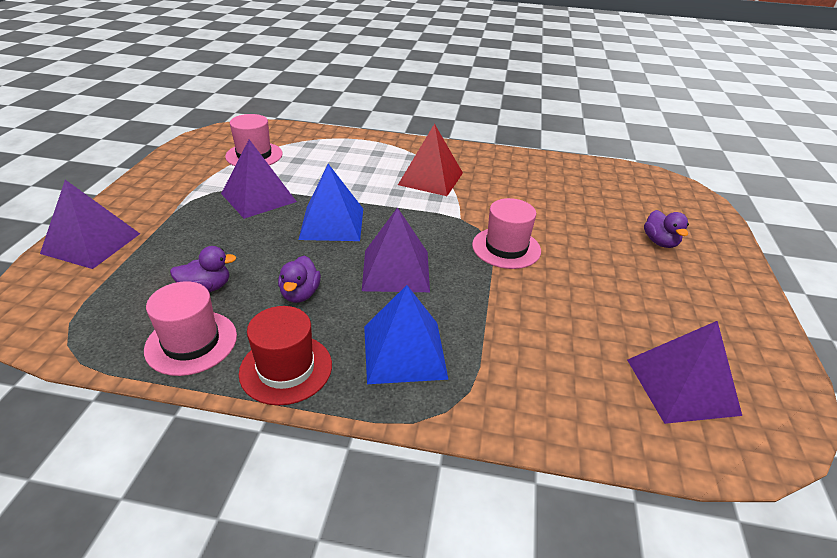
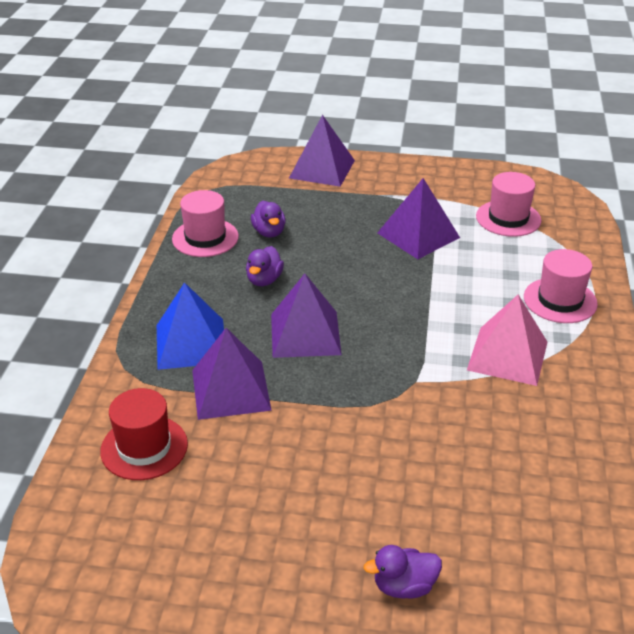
camera: 90 degrees right, 0 degrees up
(286, 369) = (175, 284): red hat -> red hat (144, 447)
(300, 294) = (264, 280): purple duck -> purple duck turned 75 degrees counterclockwise
(332, 223) = (381, 286): blue pyramid -> none
(431, 178) = (507, 355): red pyramid -> pink pyramid
(506, 248) = (359, 418): pink hat -> pink hat (560, 300)
(682, 386) = (133, 535): purple pyramid -> purple pyramid (230, 389)

